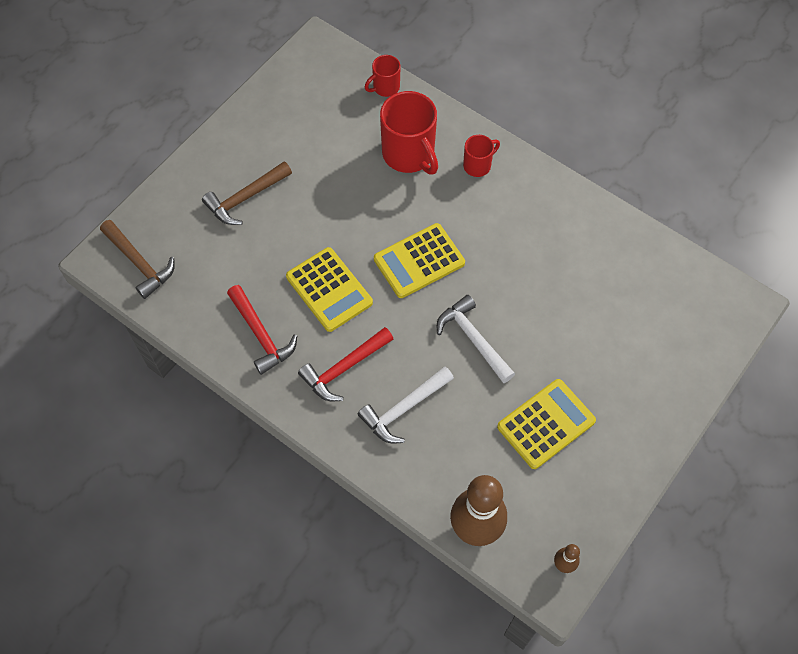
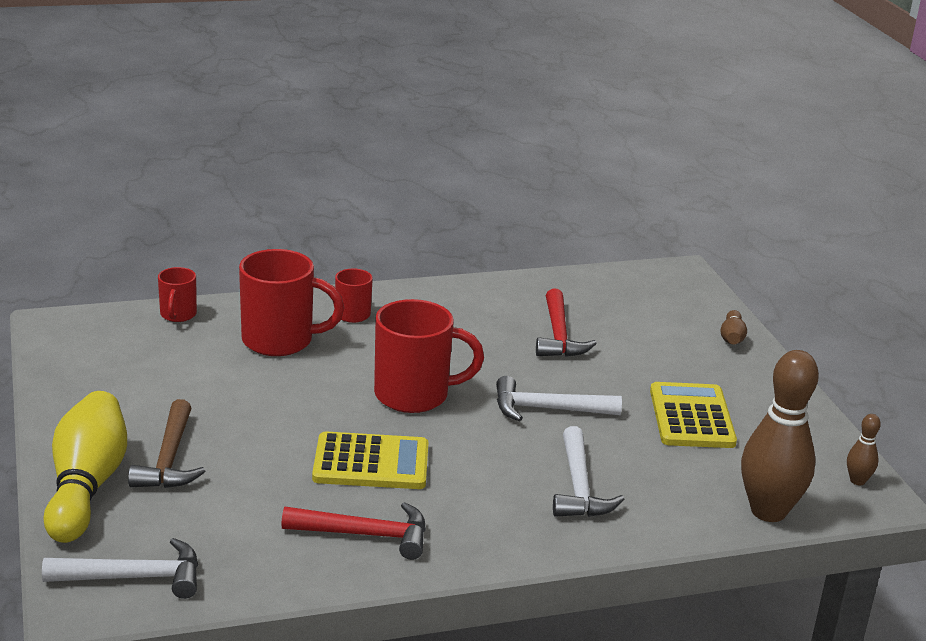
camera: 55 degrees left, 35 degrees down
(139, 263) = (134, 577): brown hammer -> white hammer
(191, 184) = (86, 486): none -> yellow bowling pin
(344, 368) = (483, 500): red hammer -> red hammer (559, 335)
(419, 261) = (414, 395): yellow calculator -> red mug
(680, 390) = (732, 337): none -> brown bowling pin

